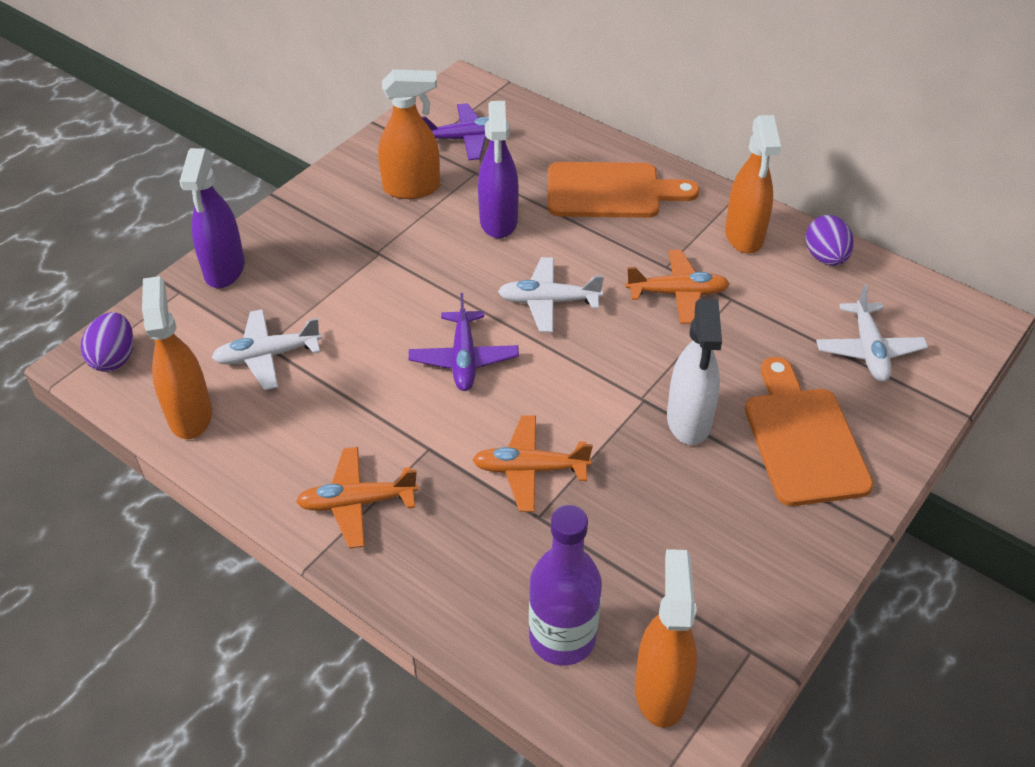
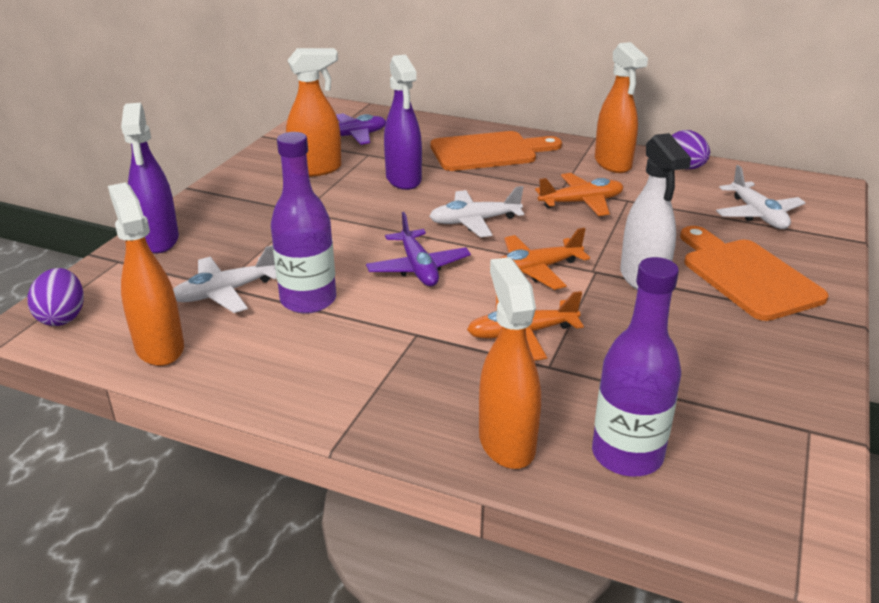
camera: 15 degrees left, 15 degrees down
(342, 382) = (308, 300): none -> purple bottle
(357, 503) = (364, 386): orange plane -> orange plane (535, 270)
(661, 689) = (748, 478): orange spray bottle -> orange spray bottle (506, 442)

